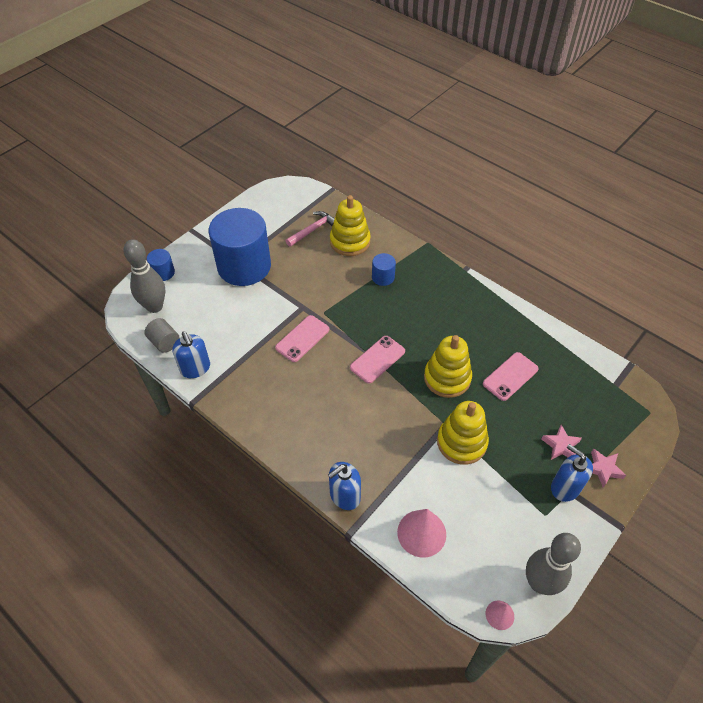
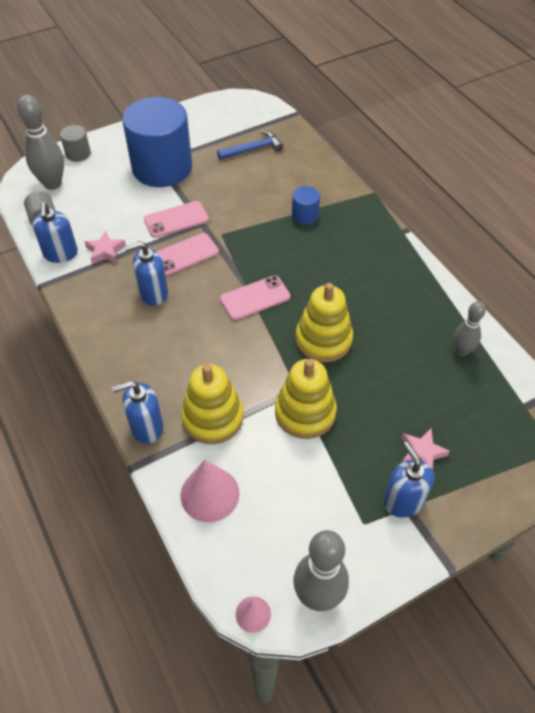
camera: 20 degrees right, 0 degrees up
(163, 273) = (78, 153): blue cylinder -> grey cylinder
(292, 380) = (153, 293): none -> blue soap dispenser
(312, 230) = (253, 149): pink hammer -> blue hammer
(350, 241) = (287, 170): yellow stacking toy -> yellow stacking toy (212, 418)
(510, 376) = (399, 359): pink phone -> pink phone (176, 220)
(552, 355) = (461, 351): none -> grey bowling pin
(603, 469) = (461, 495): pink star -> pink star (105, 251)

